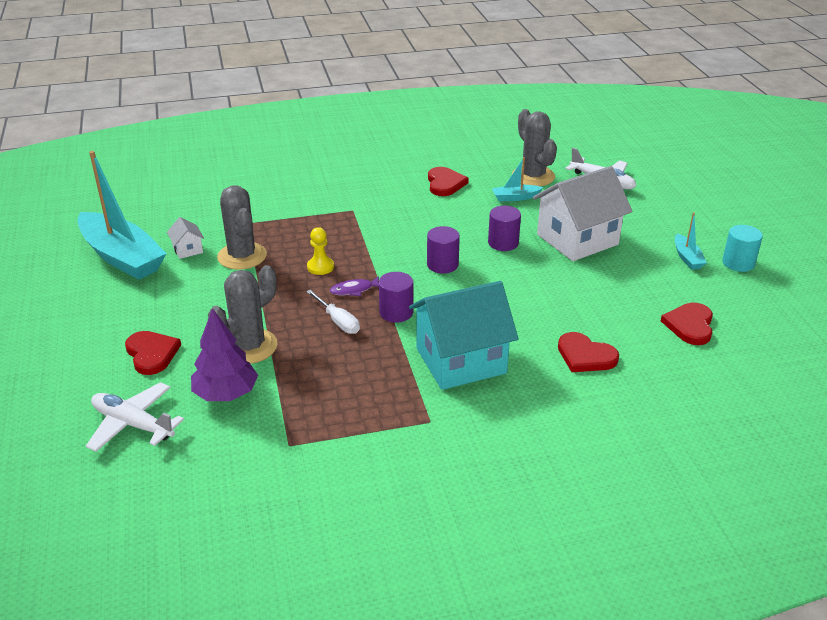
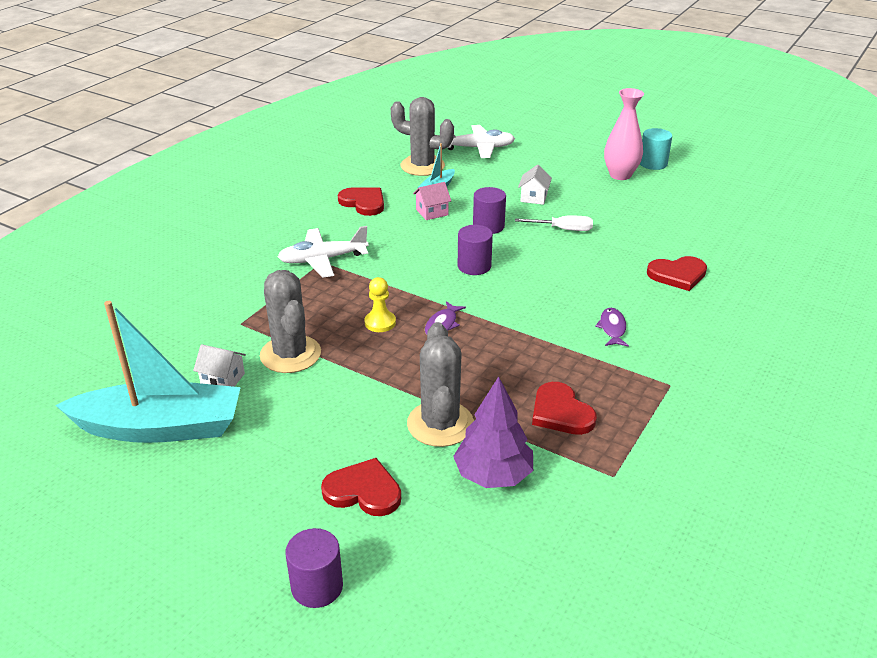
camera: 45 degrees left, 0 degrees up
(133, 424) = (462, 561): white plane -> white plane (323, 260)
(242, 256) = (290, 354): grey cactus -> grey cactus turned 45 degrees clockwise
(338, 321) = (475, 356): white screwdriver -> white screwdriver (563, 229)
(396, 312) = (505, 322): purple cylinder -> purple cylinder (317, 586)
(460, 361) = (612, 328): turquoise house -> purple fish
(480, 213) = (432, 212): none -> pink house
(577, 239) = (534, 197): white house -> white house, size x0.42
(687, 258) = (620, 175): turquoise boat -> pink vase
(690, 325) = (697, 219): red heart -> red heart (561, 412)

